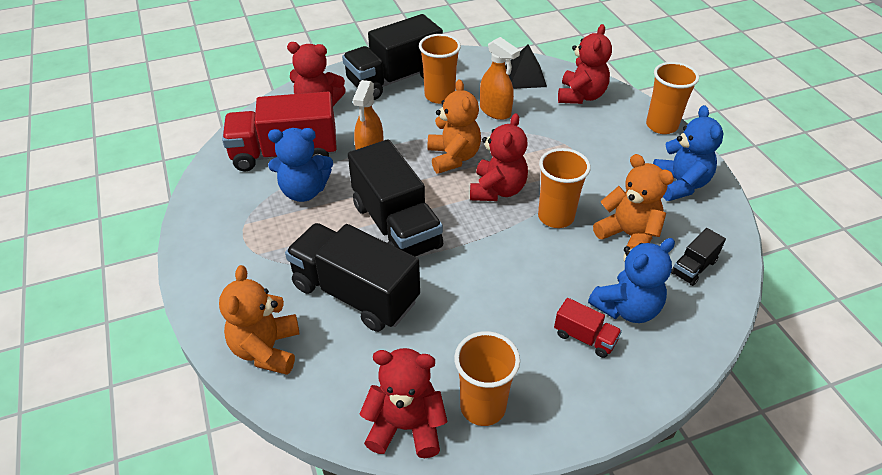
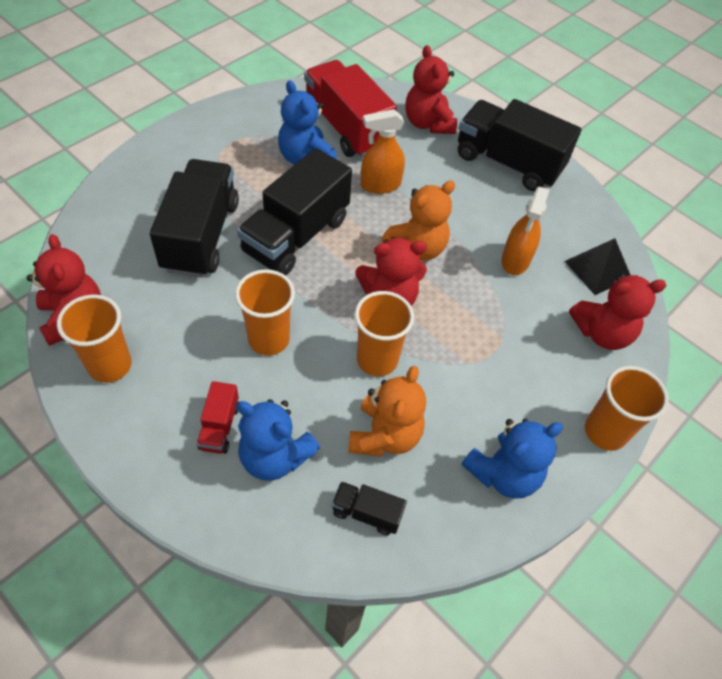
camera: 60 degrees right, 10 degrees up
(267, 349) = (120, 203): orange teddy bear -> none
(439, 96) = (507, 206): orange cup -> orange cup (269, 339)

